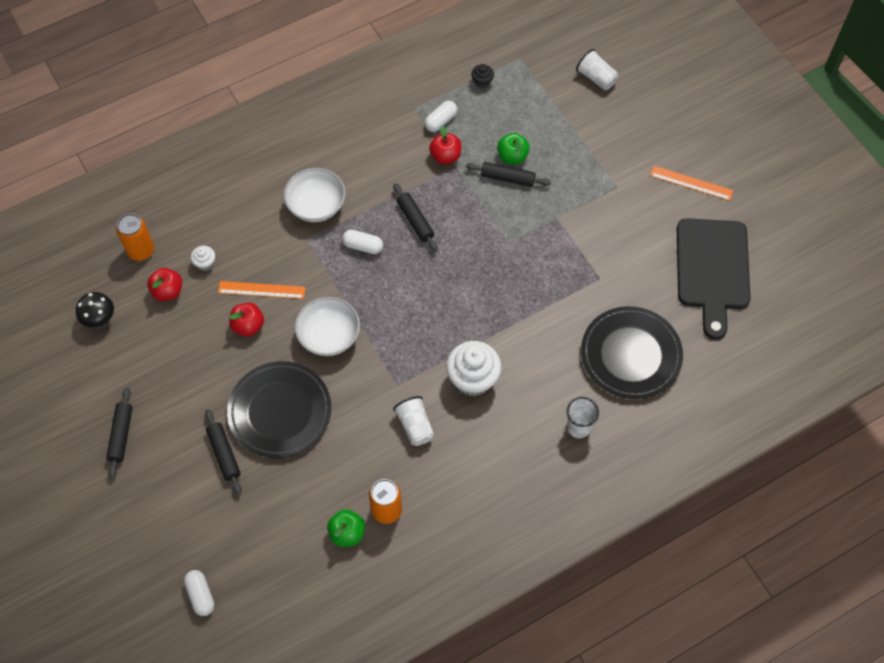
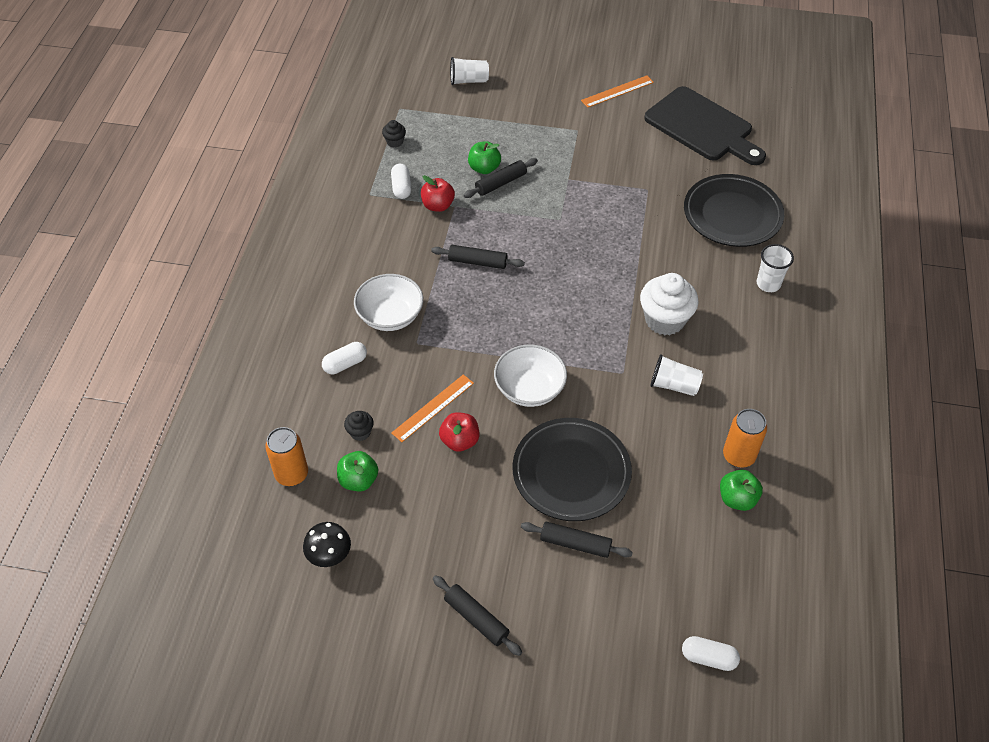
camera: 50 degrees left, 10 degrees down
(168, 291) = (358, 480): red apple -> green apple
(205, 263) = (360, 432): white cupcake -> black cupcake
(363, 246) = (465, 310): white capsule -> white capsule (345, 364)

